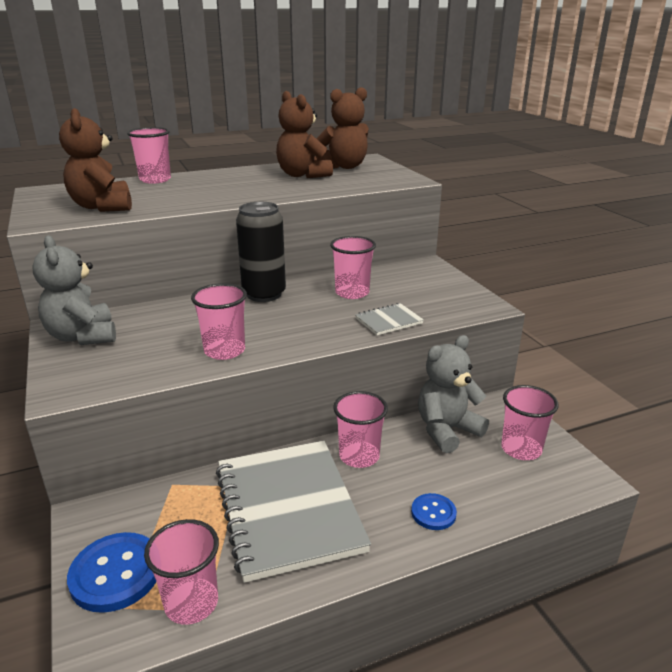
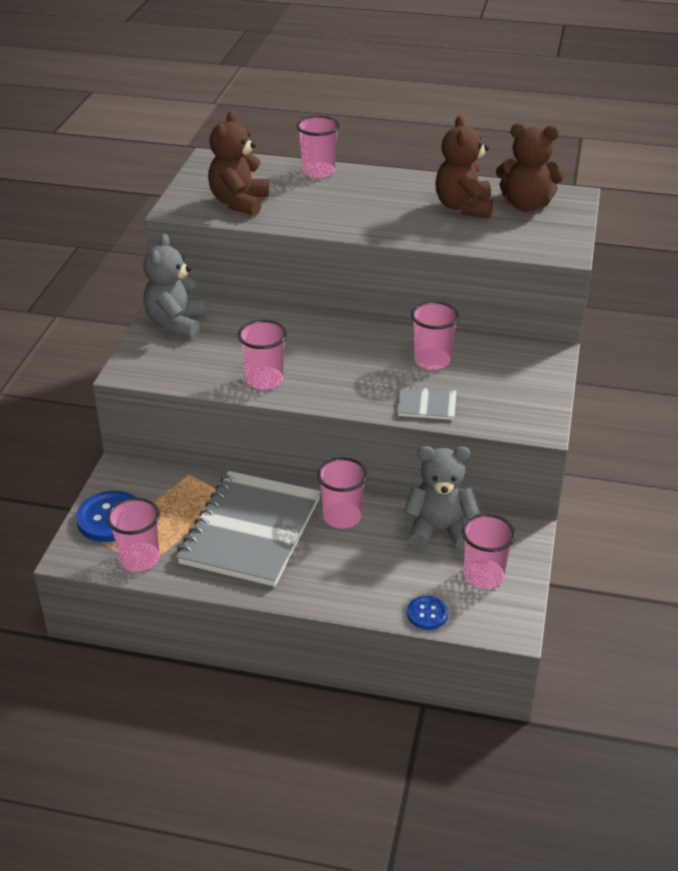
camera: 35 degrees right, 10 degrees up
(264, 294) = (352, 332): black can -> none
(433, 513) = (350, 586): blue button -> blue button (427, 614)

